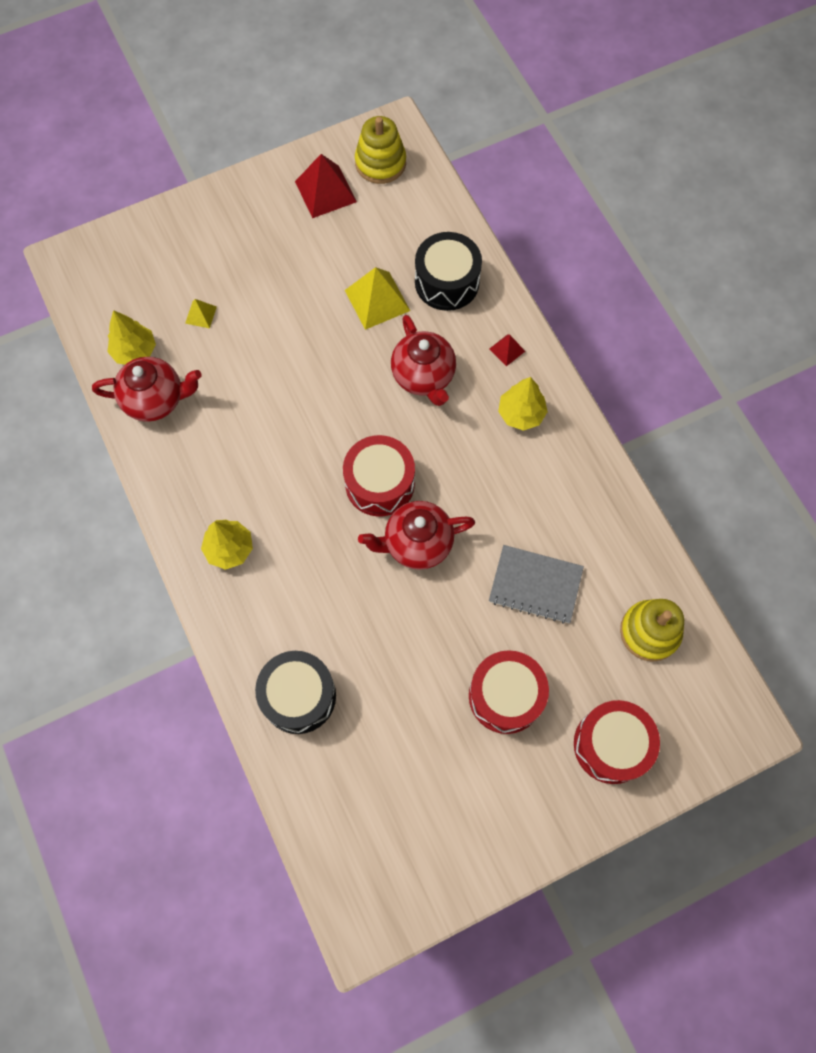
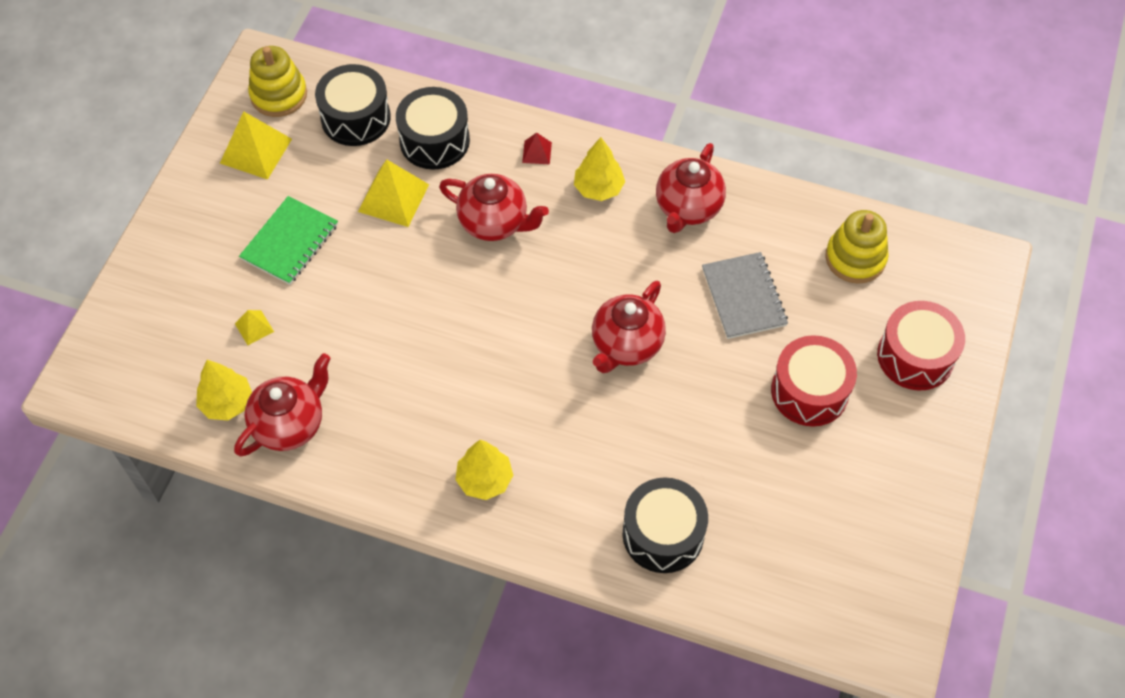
camera: 45 degrees left, 10 degrees down
(281, 274) = (289, 242): none -> green notebook
(325, 191) = (256, 151): red pyramid -> yellow pyramid
(379, 483) = (549, 327): red drum -> none
(412, 221) = (356, 118): none -> black drum
(535, 585) = (743, 297): grey notebook -> grey notebook turned 75 degrees counterclockwise
(568, 484) = (688, 208): none -> red teapot

